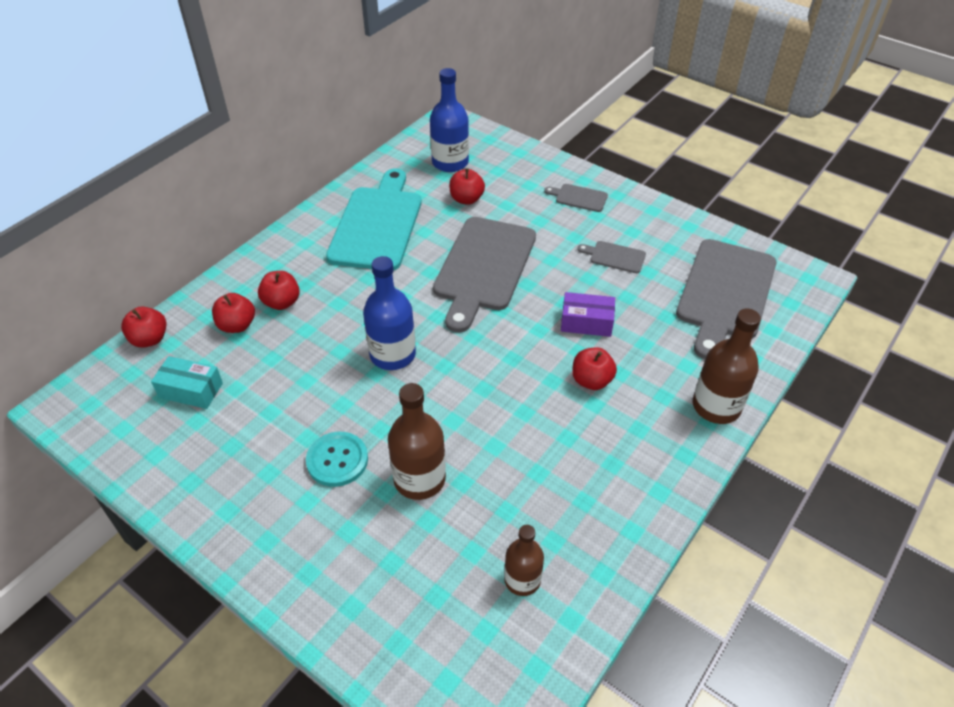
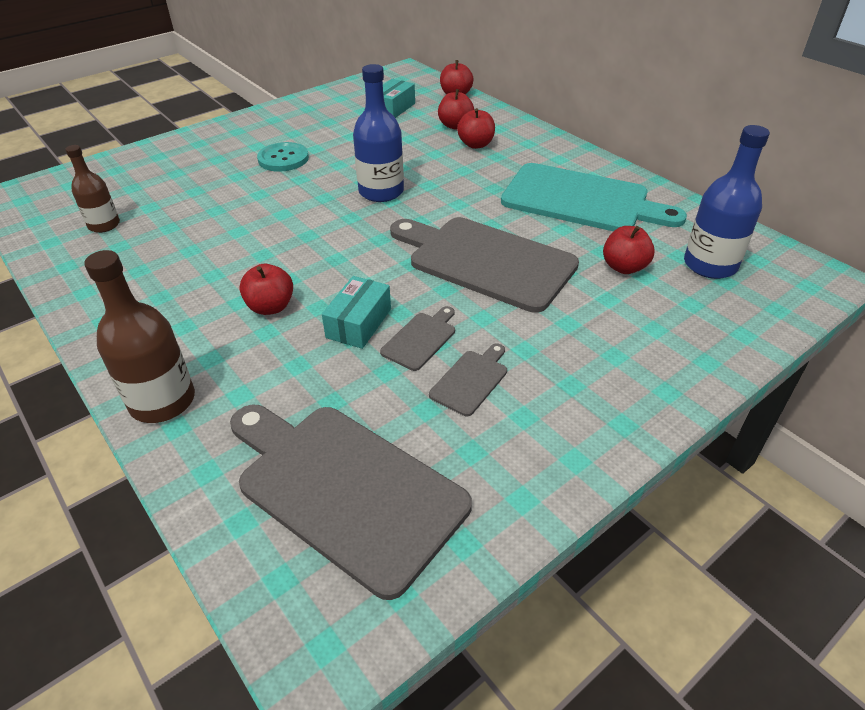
camera: 105 degrees right, 5 degrees down
(419, 479) = (236, 191): brown bottle -> none
(579, 198) = (619, 375): grey cutting board -> grey cutting board (420, 339)
(586, 322) = (358, 323): purple box -> turquoise box

